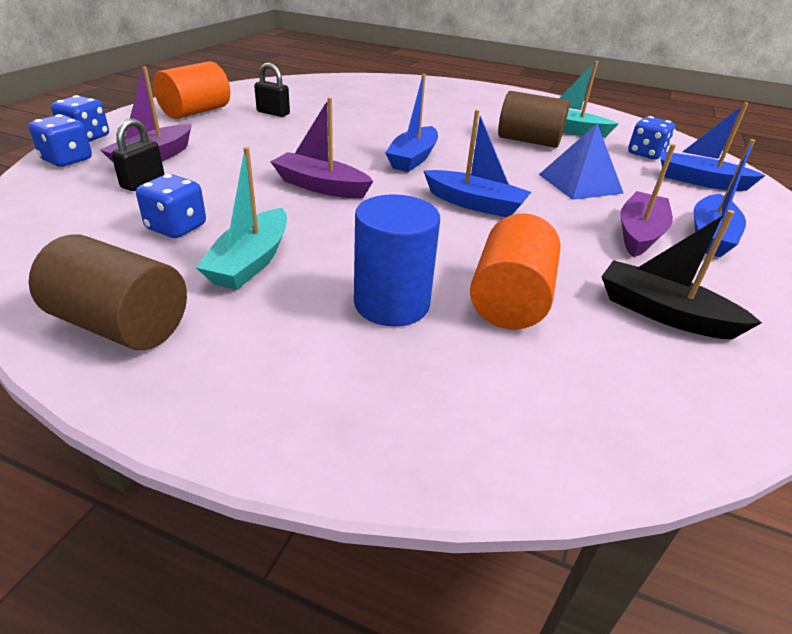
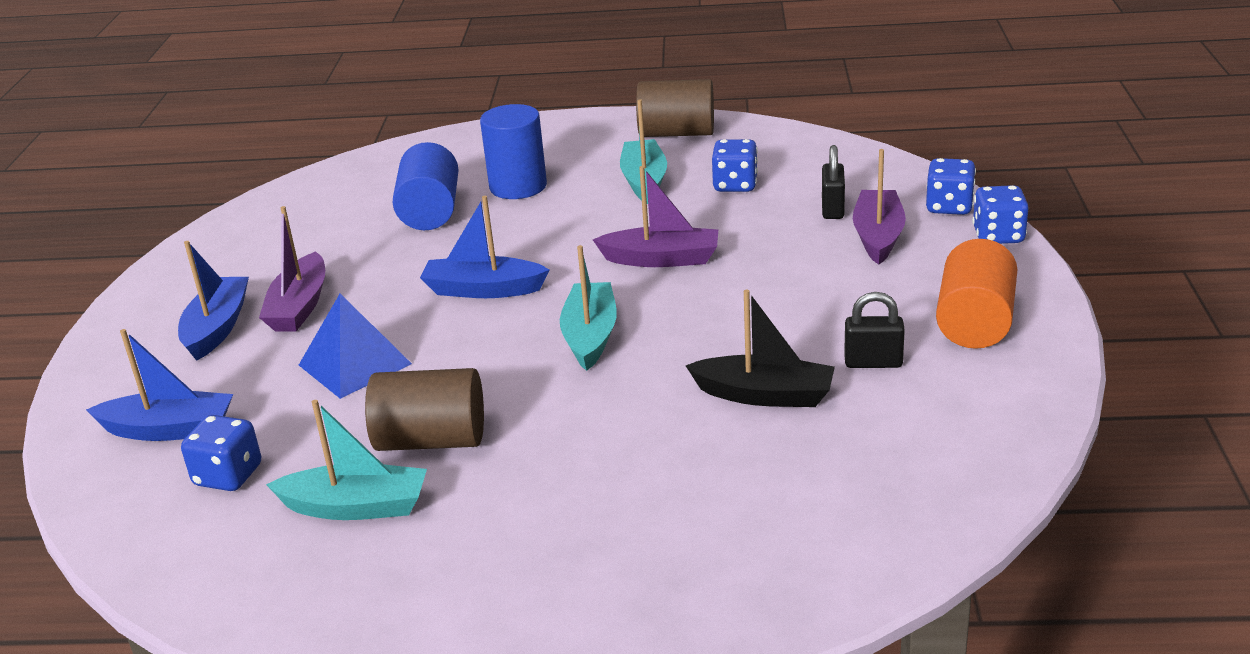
camera: 165 degrees right, 5 degrees down
(413, 158) = (590, 336): blue boat -> turquoise boat
(510, 300) = (430, 212): orange cylinder -> blue cylinder
(663, 313) = (307, 236): black boat -> black boat (764, 395)

